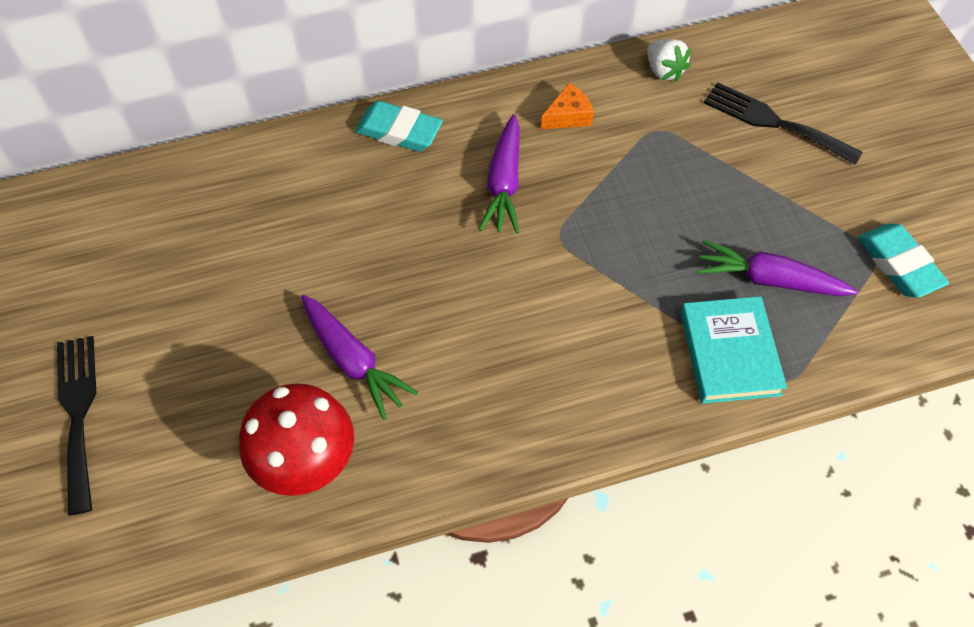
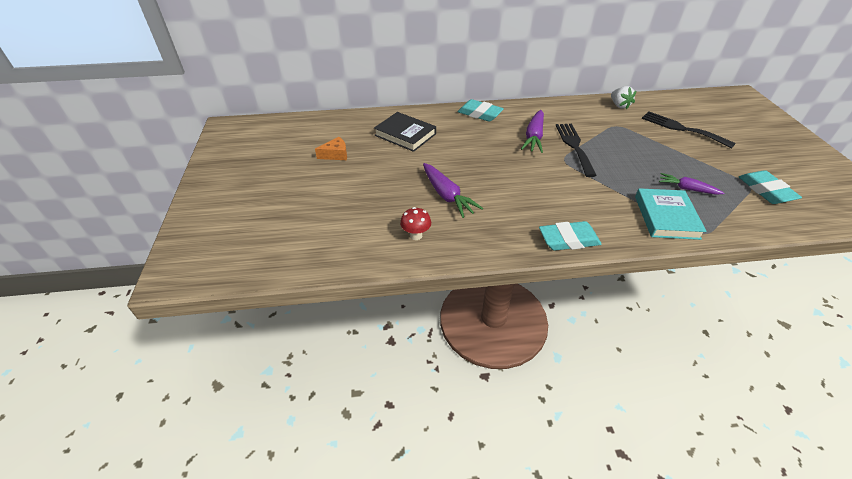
camera: 10 degrees right, 15 degrees down
(78, 413) = (296, 199): black fork -> black fork (574, 146)
(260, 211) = (405, 134): none -> black book
(307, 464) = (416, 235): red mushroom -> red mushroom, size x0.49
(566, 431) = (568, 240): none -> turquoise eraser
(568, 116) = (568, 116): orange cheese -> orange cheese (336, 154)
(768, 279) = (686, 189): purple carrot -> purple carrot, size x0.66

